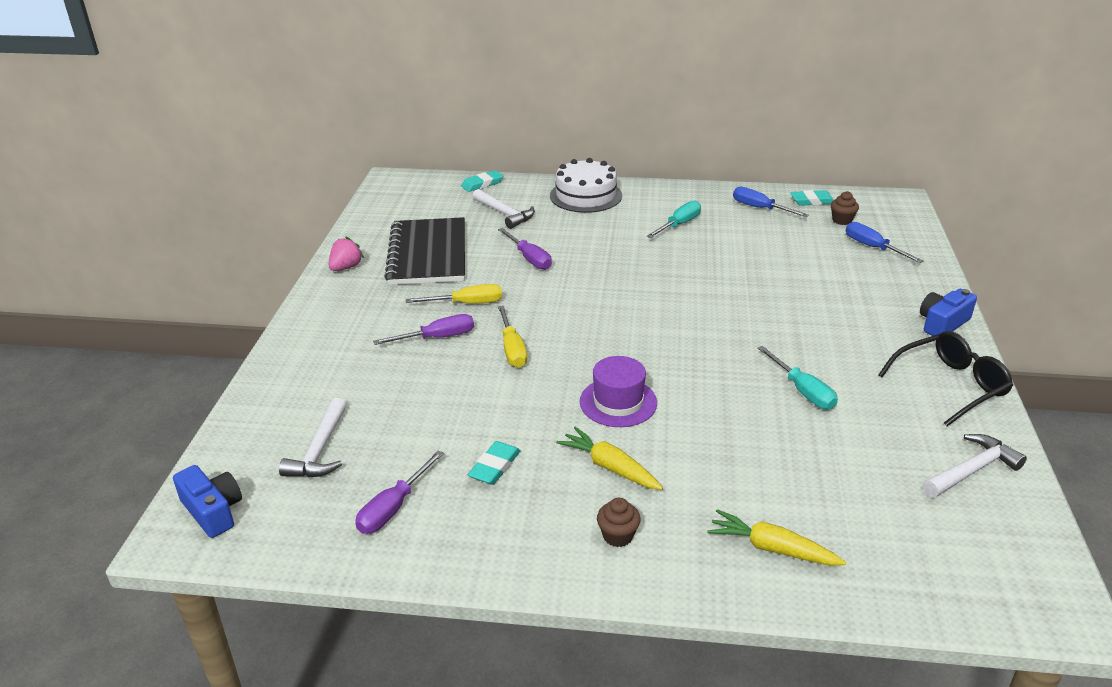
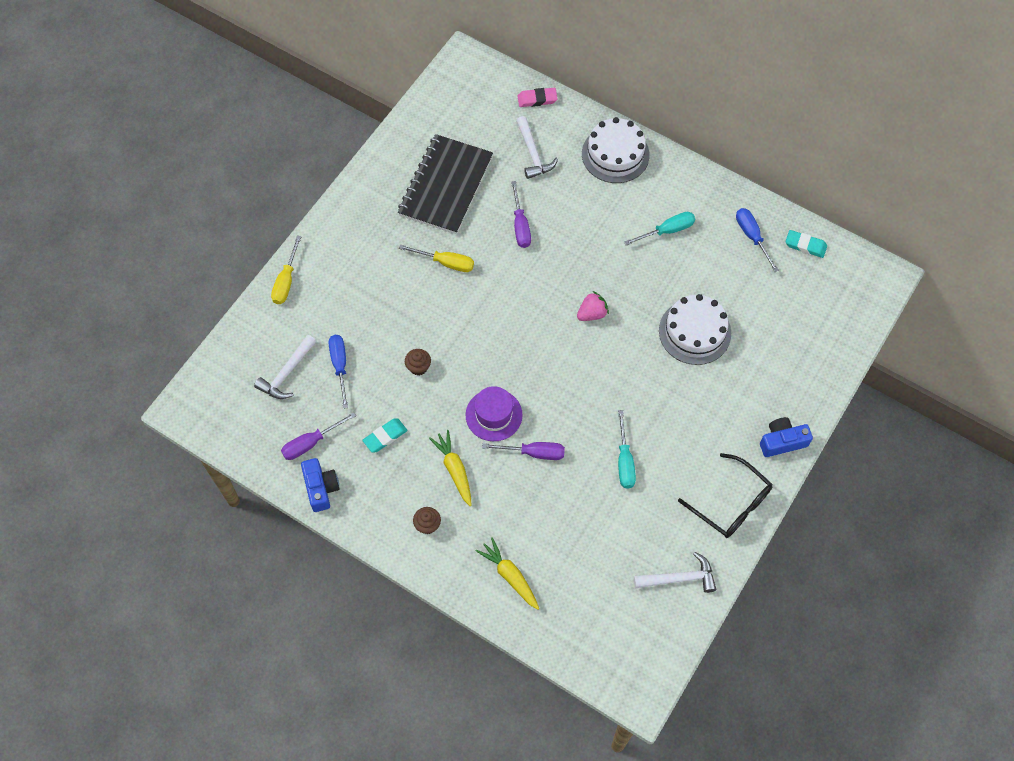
camera: 25 degrees right, 30 degrees up
(213, 511) = (209, 398): blue camera -> blue camera (321, 488)
(346, 267) = (377, 177): pink strawberry -> pink strawberry (592, 313)
(437, 338) = (407, 293): purple screwdriver -> purple screwdriver (533, 453)
(482, 184) = (537, 99): turquoise eraser -> pink eraser
(512, 349) = (452, 329): yellow screwdriver -> yellow screwdriver (286, 281)
(773, 277) = (694, 332): none -> white cake
(842, 220) = (809, 283): brown cupcake -> brown cupcake (418, 367)
(873, 247) = (805, 330): blue screwdriver -> blue screwdriver (340, 366)
(949, 385) = (730, 503): black glasses -> black glasses turned 45 degrees clockwise

